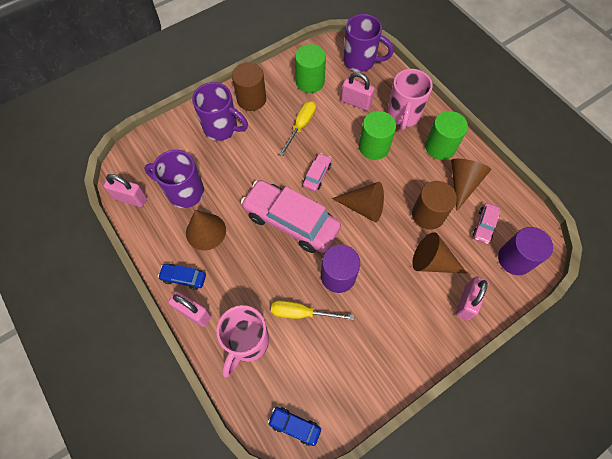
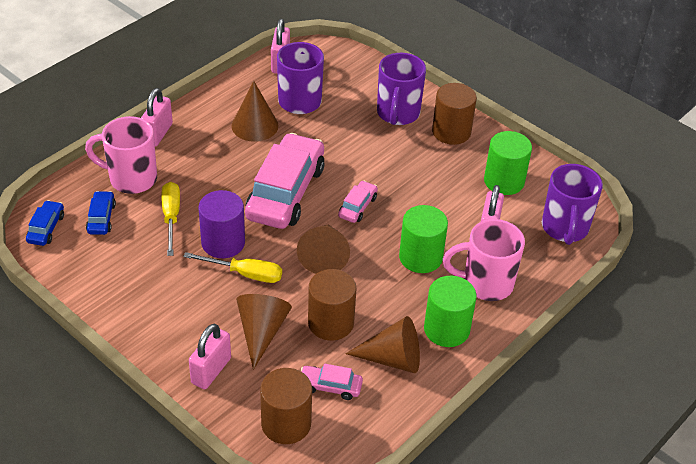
camera: 75 degrees right, 20 degrees down
(184, 278) = (196, 119): blue car -> blue car (101, 218)
(301, 126) = (427, 182): yellow screwdriver -> yellow screwdriver (245, 274)
(317, 175) = (357, 207): pink car -> pink car turned 75 degrees counterclockwise
(466, 302) = (211, 371): pink padlock -> pink padlock turned 75 degrees counterclockwise
(515, 259) = (286, 423): purple cylinder -> brown cylinder

